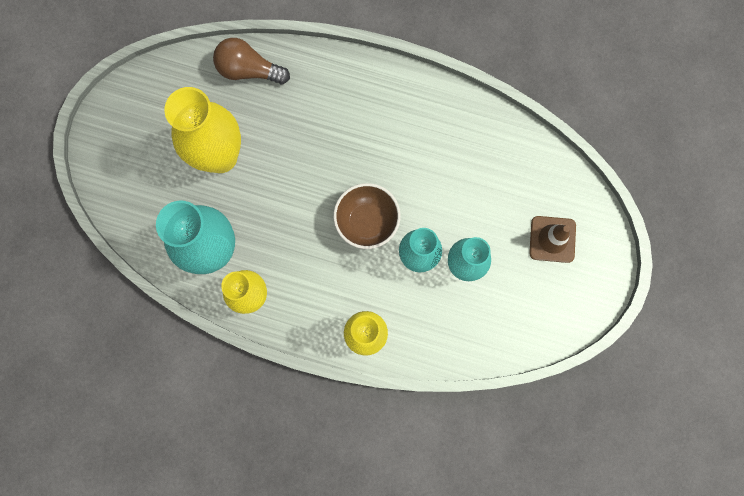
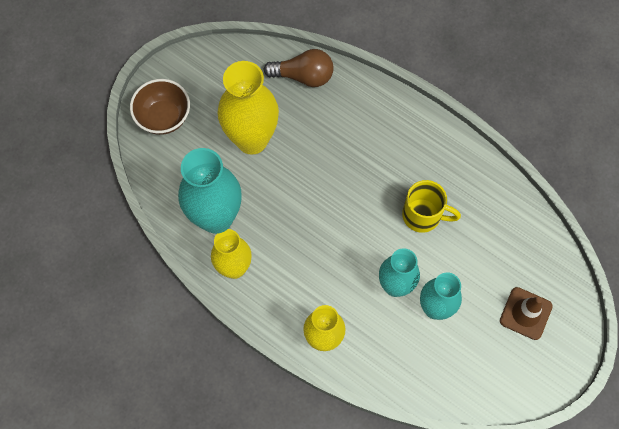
camera: 20 degrees right, 10 degrees down
(248, 70) = (303, 76): brown light bulb -> brown light bulb turned 150 degrees clockwise
(367, 221) = (360, 239): brown bowl -> brown bowl (164, 117)
(420, 175) = (423, 215): none -> yellow mug

